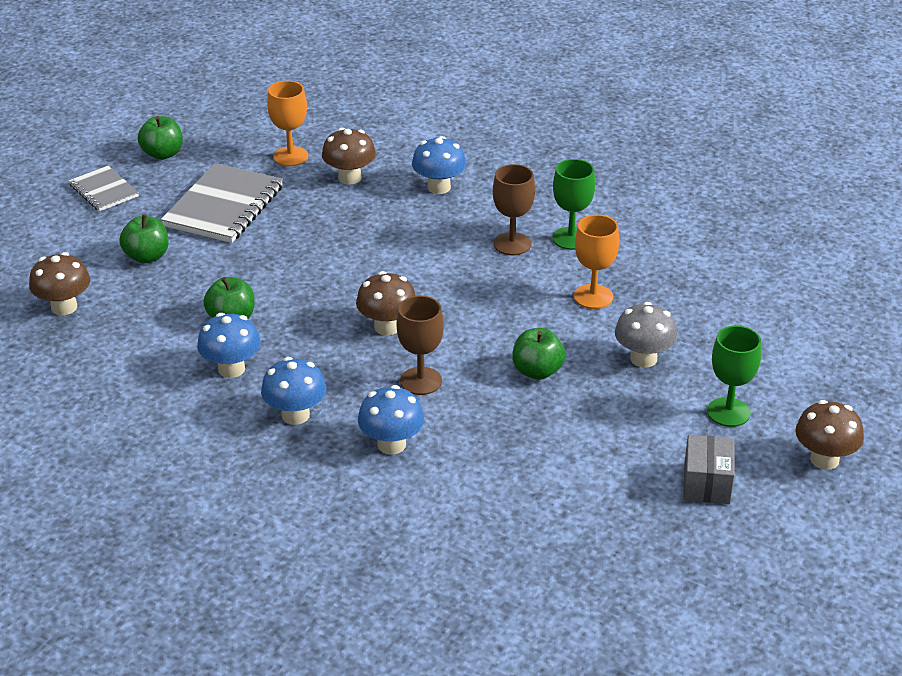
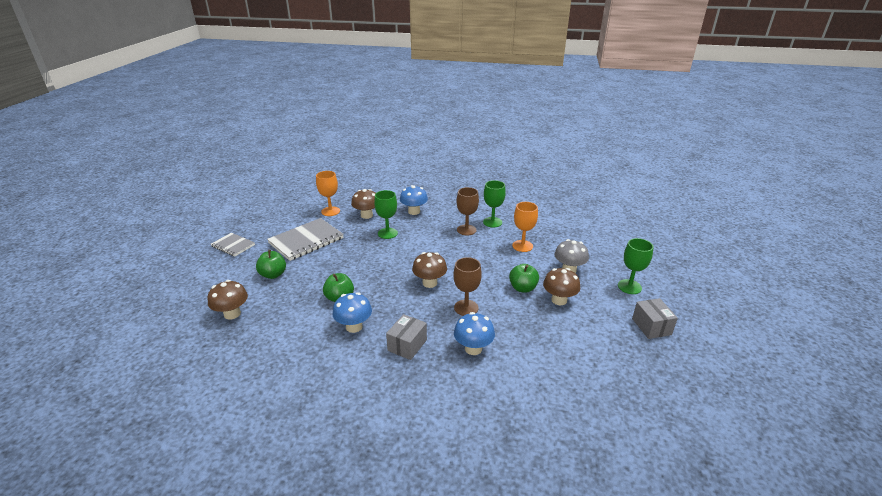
camera: 20 degrees left, 5 degrees down
(162, 154) = (260, 222): green apple -> none
(224, 206) = (306, 241): grey notebook -> grey notebook turned 45 degrees clockwise
(295, 415) = (407, 345): blue mushroom -> grey box
(367, 221) = (387, 233): none -> green goblet
(824, 459) = (692, 299): brown mushroom -> brown mushroom (559, 300)

